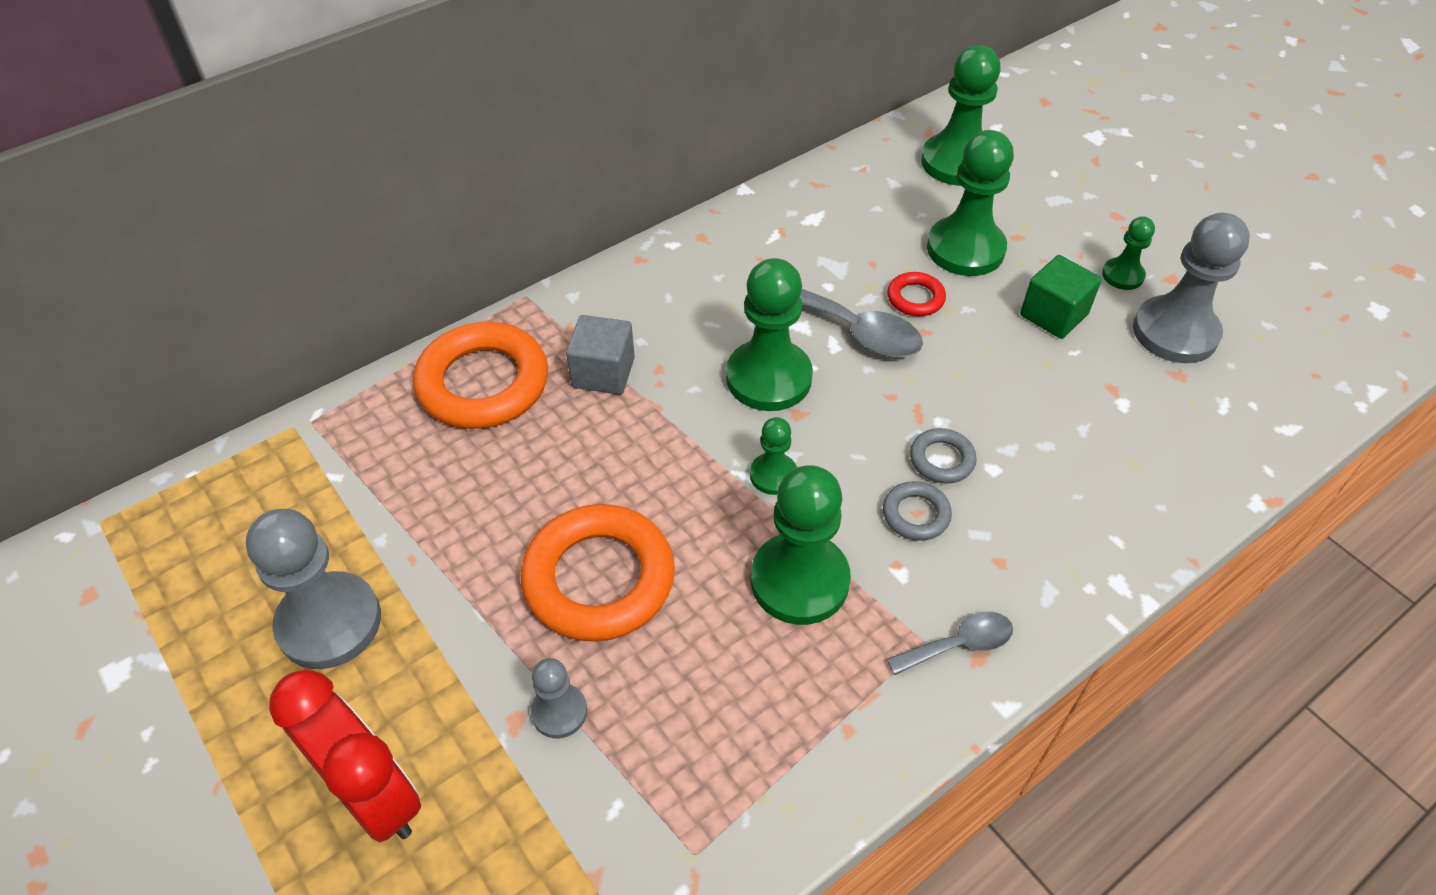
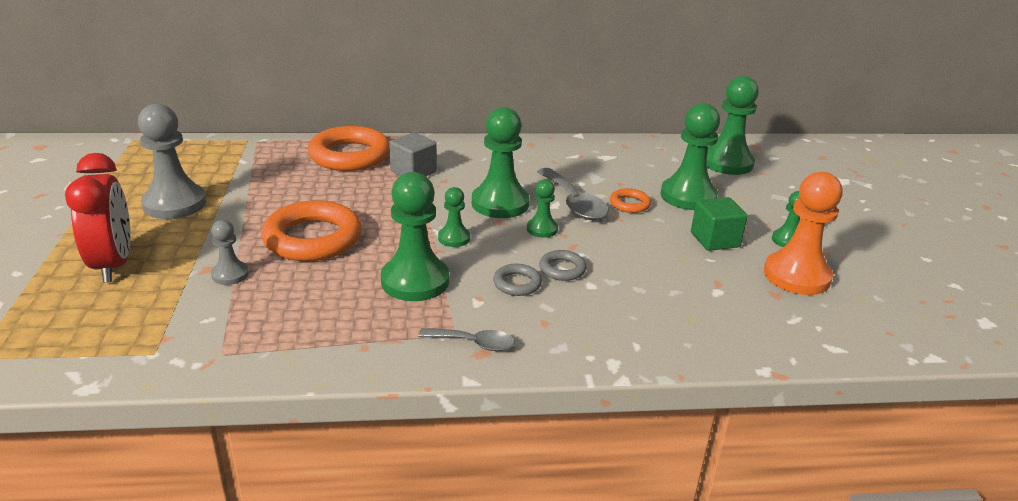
camera: 30 degrees right, 20 degrees down
(859, 400) = (542, 229): none -> green pawn
(915, 298) = (629, 204): red ring -> orange ring
(1175, 332) = (796, 276): grey pawn -> orange pawn

